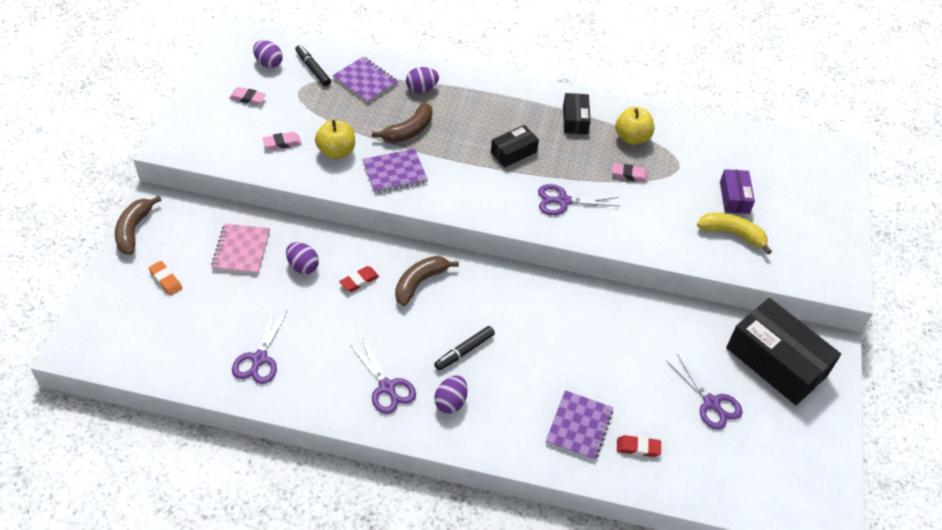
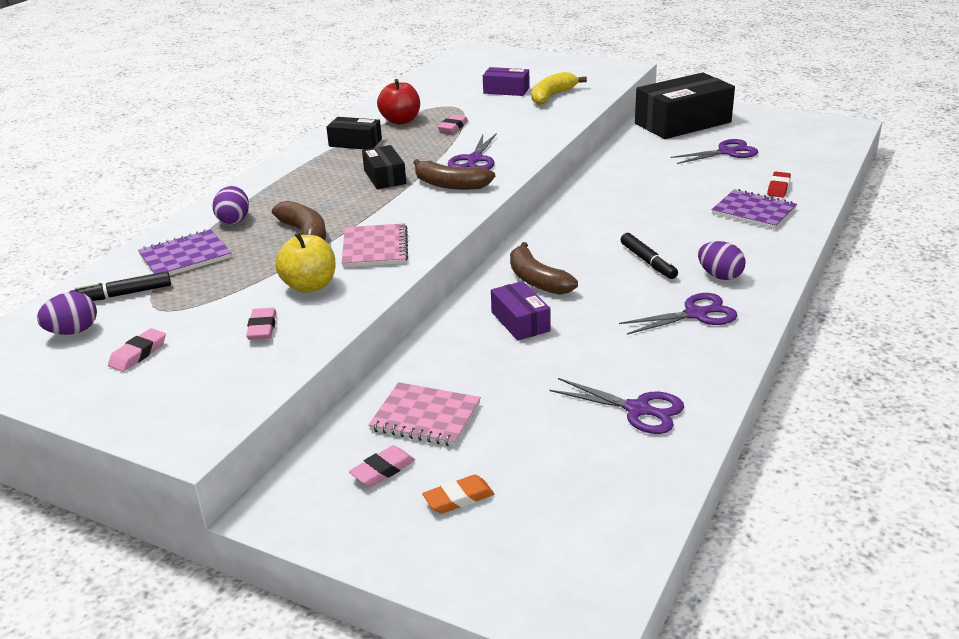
camera: 70 degrees left, 20 degrees down
(134, 230) = (327, 535): brown banana -> brown banana (450, 185)
(189, 241) = (382, 470): none -> pink eraser
(303, 266) = (478, 363): purple egg -> none
(359, 281) = (520, 321): red eraser -> purple box
(395, 172) = (375, 248): purple notebook -> pink notebook
(632, 138) = (400, 121): yellow apple -> red apple

